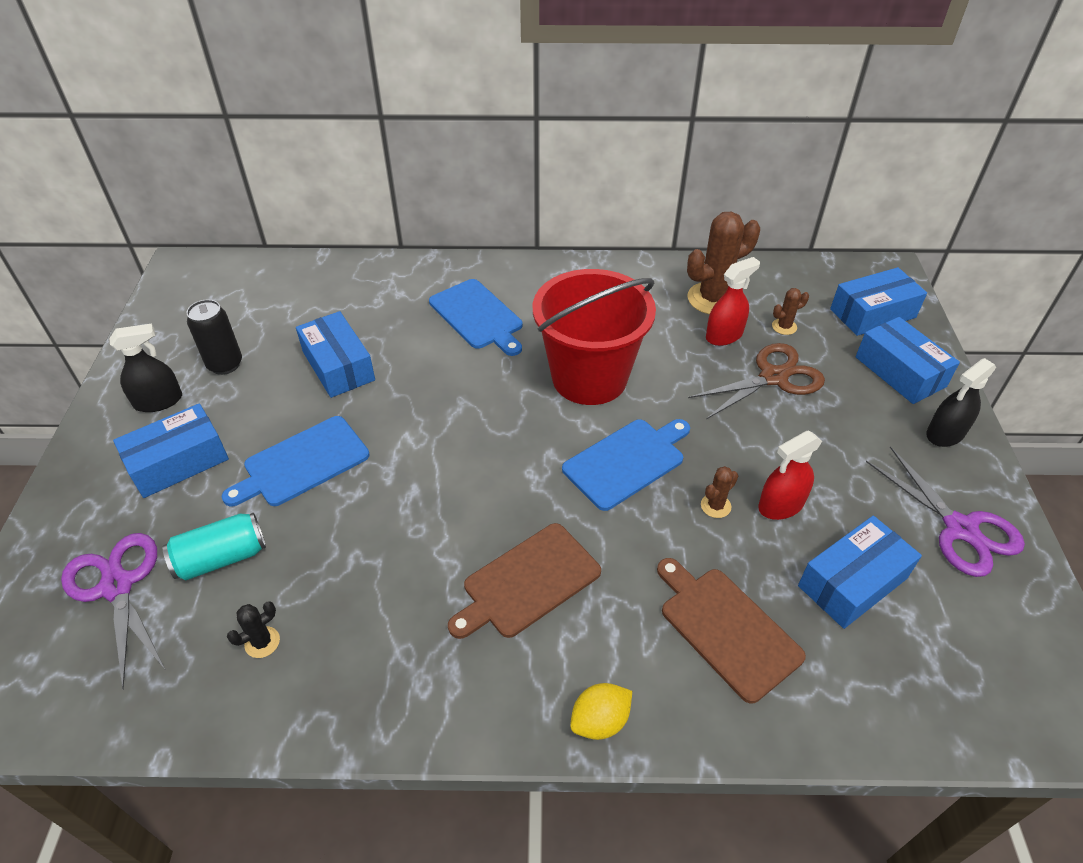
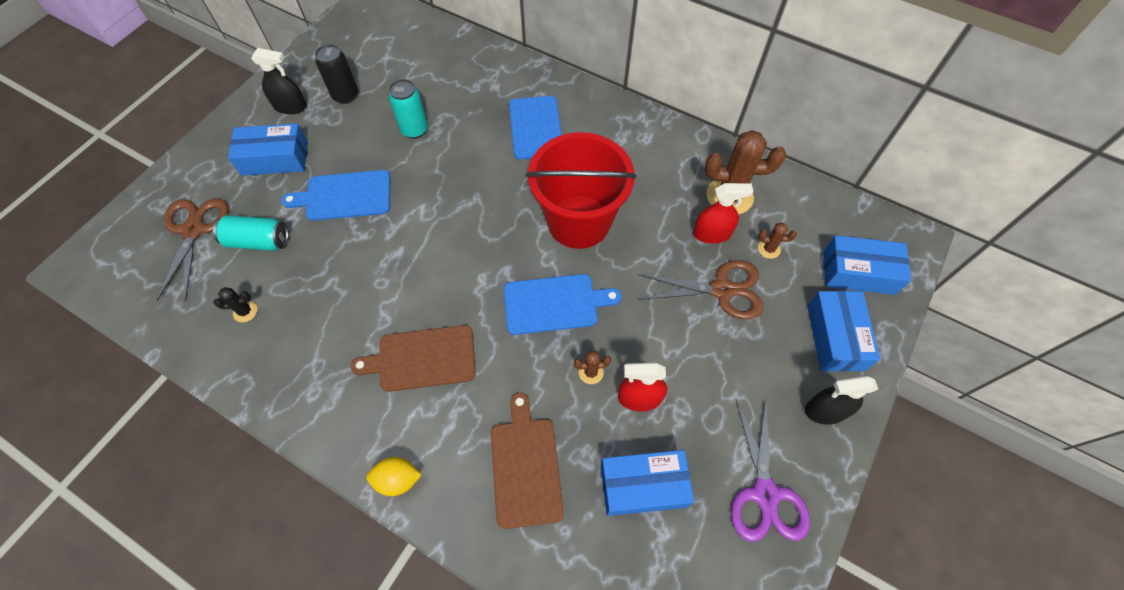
camera: 30 degrees right, 15 degrees up
(117, 586) = (193, 230): purple scissors -> brown scissors
(338, 366) = (414, 130): blue box -> turquoise can

